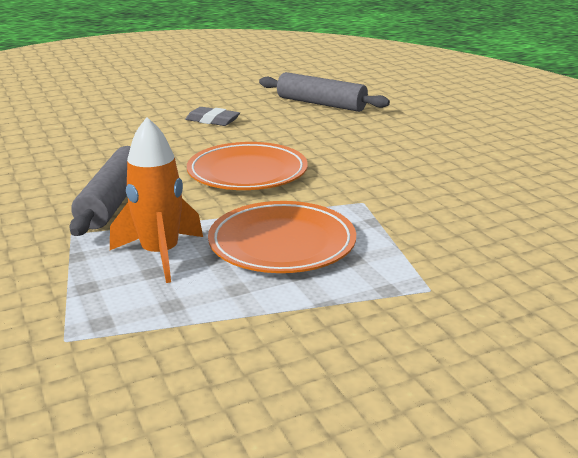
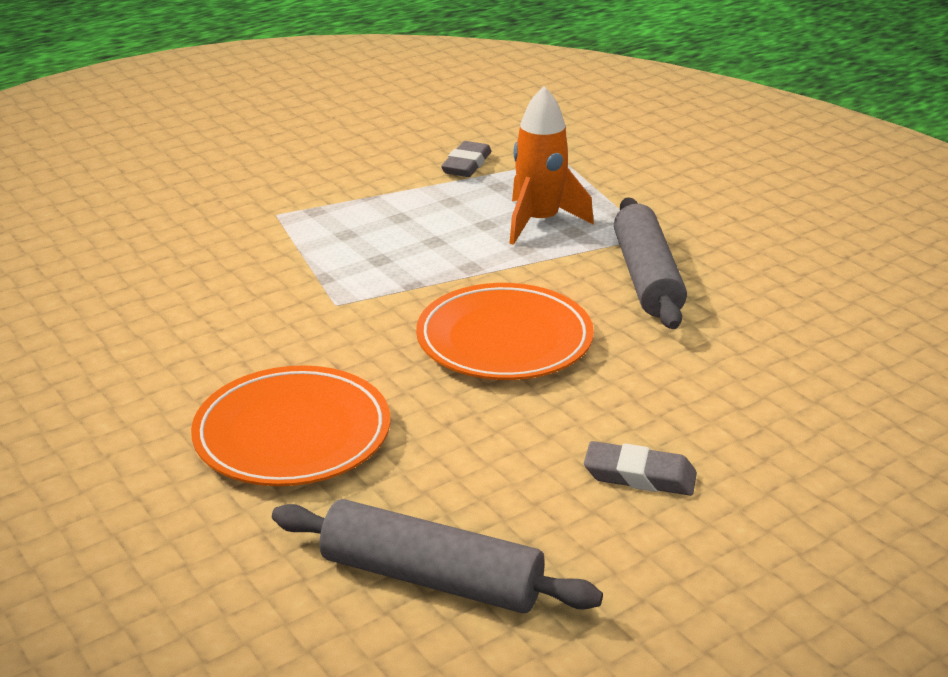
camera: 170 degrees right, 5 degrees up
(192, 343) = (467, 165): none -> grey eraser
(282, 243) = (422, 243): orange plate -> orange plate (292, 434)

